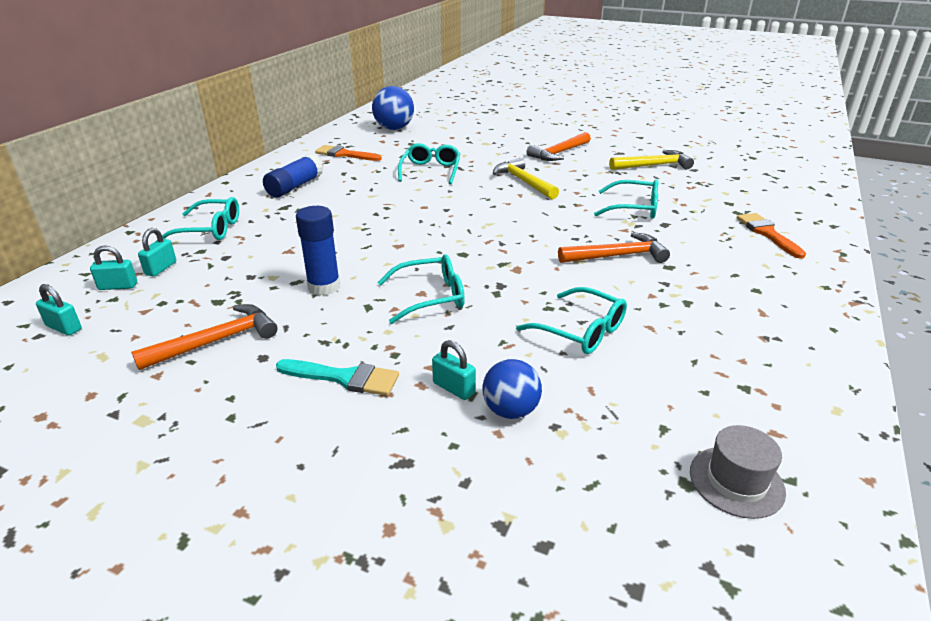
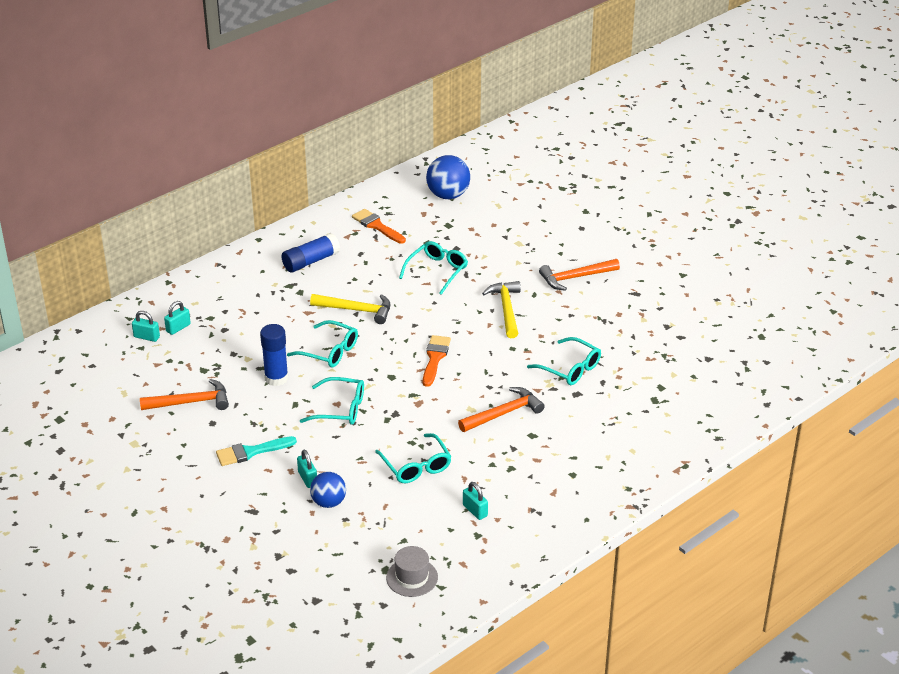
camera: 25 degrees right, 5 degrees up
(64, 328) = (107, 363): turquoise padlock -> turquoise padlock (475, 510)
(209, 229) = (224, 296): turquoise glasses -> turquoise glasses (329, 351)
(344, 378) = (251, 452): turquoise brush -> turquoise brush turned 120 degrees clockwise
(617, 256) = (503, 413): orange hammer -> orange hammer turned 45 degrees counterclockwise
(653, 165) = (647, 320): yellow hammer -> yellow hammer (356, 310)
(767, 233) = (649, 428): orange brush -> orange brush (435, 358)

